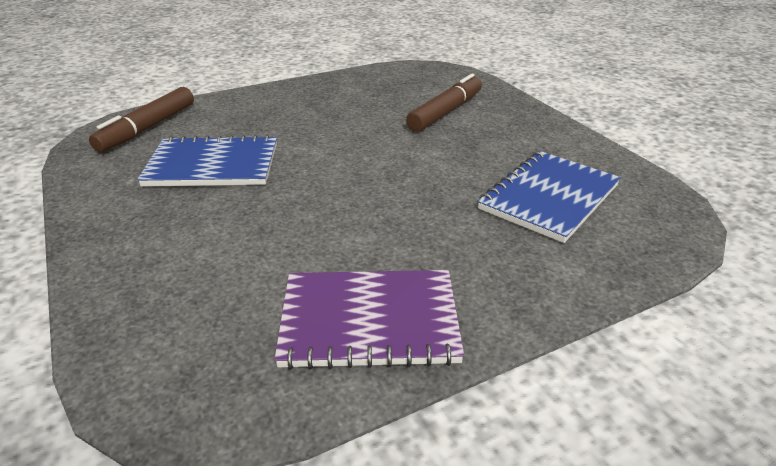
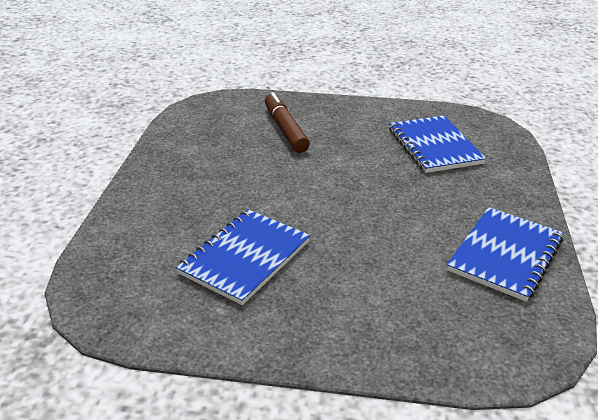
camera: 55 degrees left, 0 degrees up
(148, 128) = (121, 275): brown marker -> none
(369, 321) = (505, 255): purple notebook -> blue notebook

